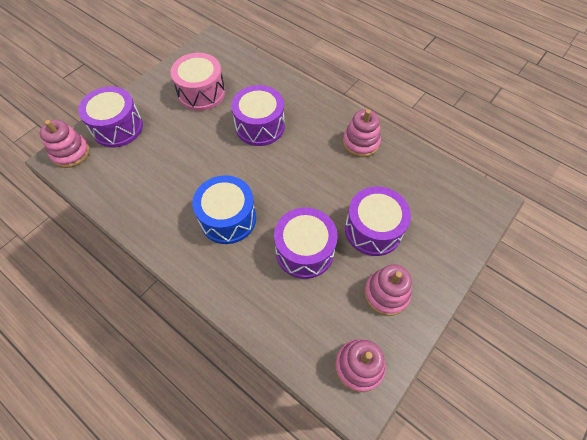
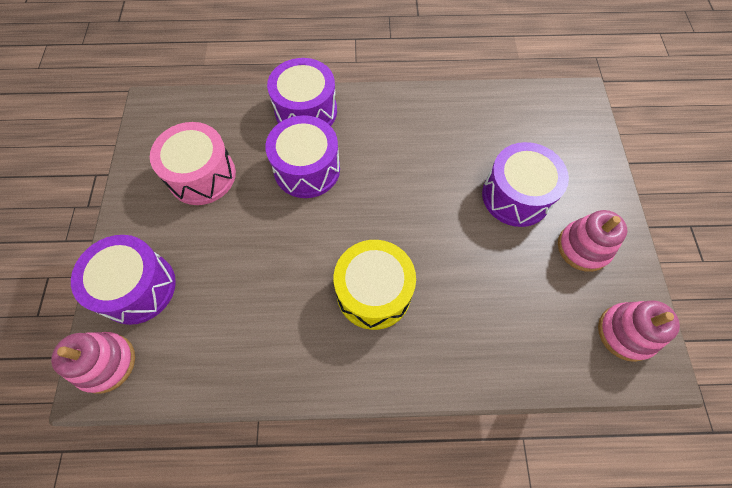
camera: 40 degrees left, 5 degrees up
(228, 218) = (373, 292): blue drum -> yellow drum
(304, 251) = (478, 265): purple drum -> purple drum (306, 111)
(361, 142) = (423, 117): pink stacking toy -> none

